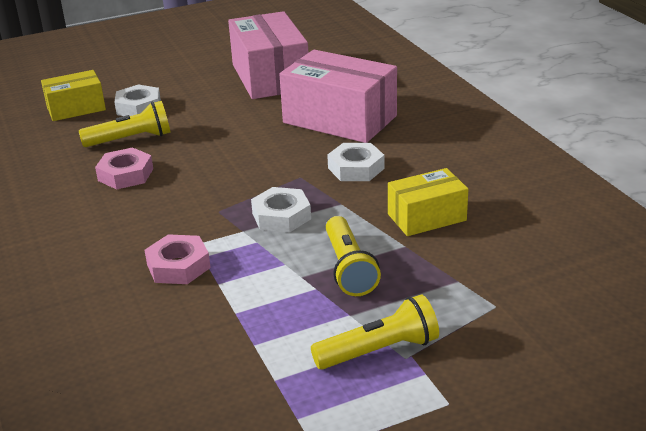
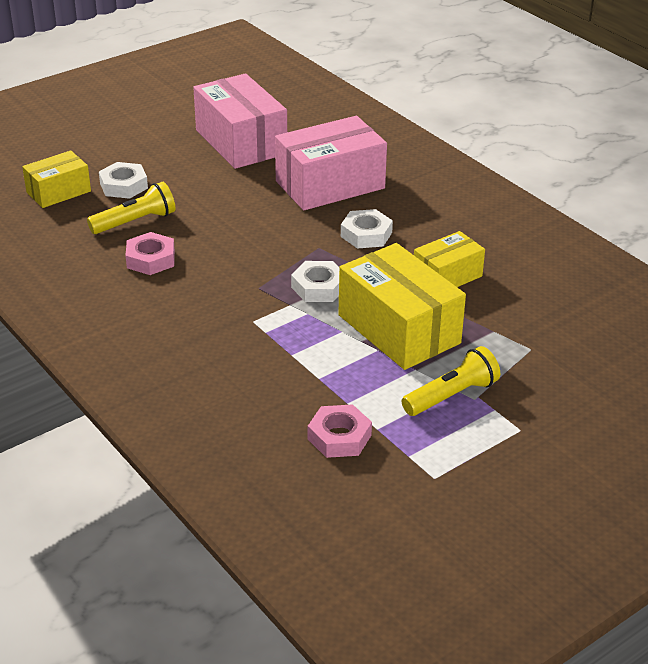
camera: 15 degrees left, 5 degrees up
(178, 266) = (248, 342): pink nut -> pink nut (339, 437)
(339, 119) = (330, 185): pink box -> pink box turned 45 degrees counterclockwise
(349, 268) = (398, 329): yellow flashlight -> yellow box

